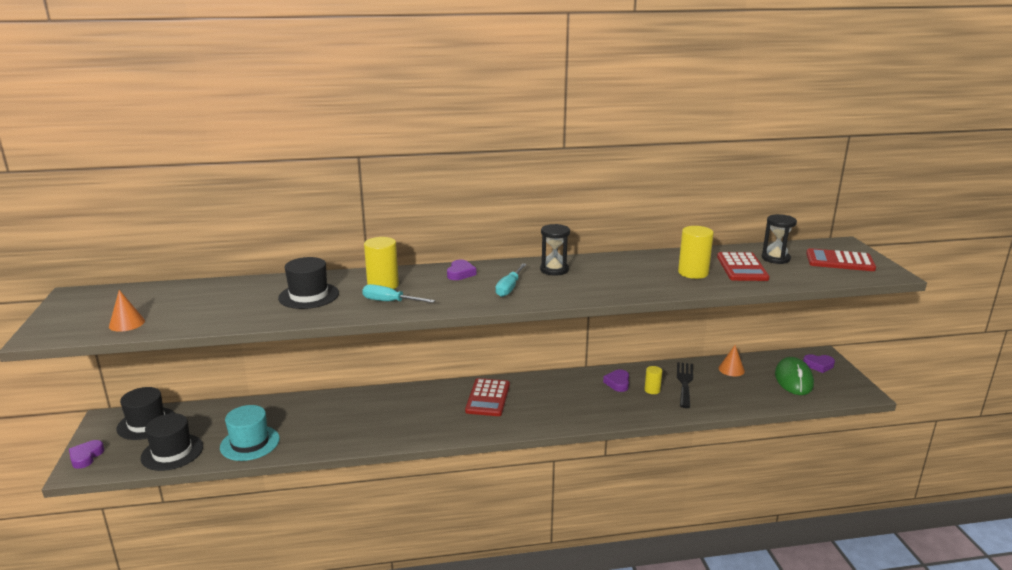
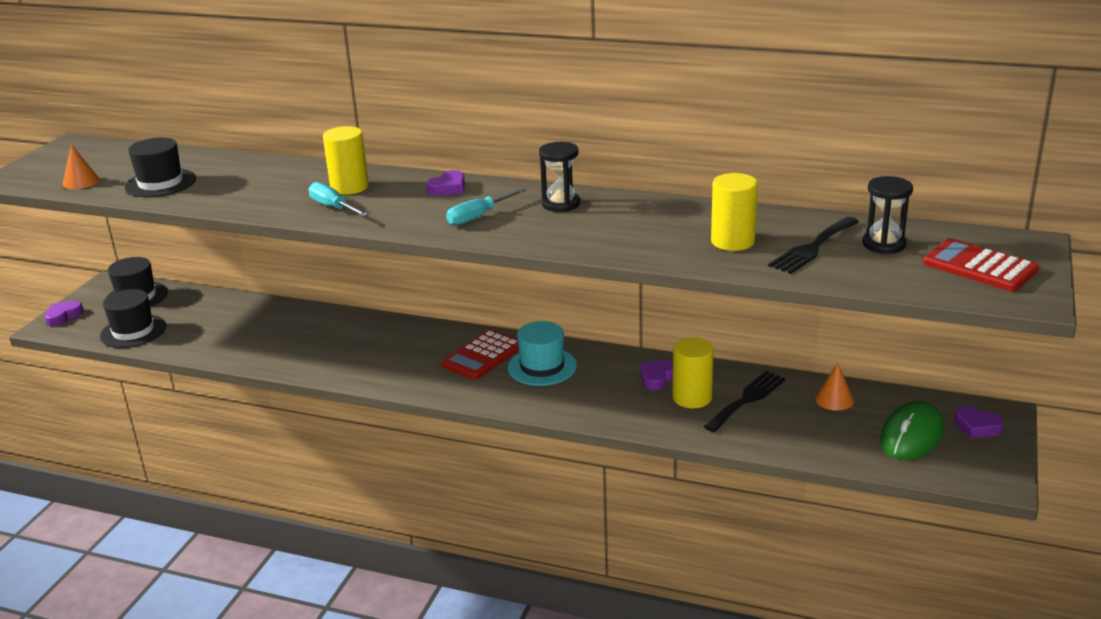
camera: 30 degrees right, 5 degrees up
(250, 443) = (205, 341): turquoise hat -> turquoise hat (542, 367)
(309, 296) = (265, 184): black hat -> black hat (160, 183)
(652, 390) = (692, 398): yellow cylinder -> yellow cylinder, size x1.76
(742, 268) = (812, 248): red calculator -> black fork

